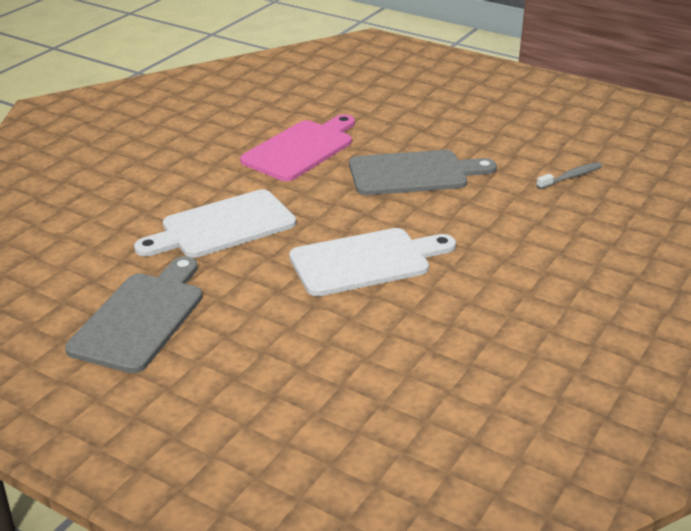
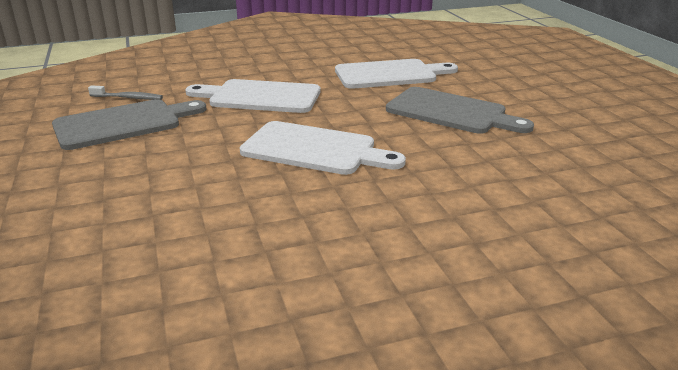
camera: 40 degrees right, 5 degrees down
(301, 149) = (390, 74): pink cutting board -> white cutting board
(571, 177) = (601, 160): grey toothbrush -> grey toothbrush (128, 98)

